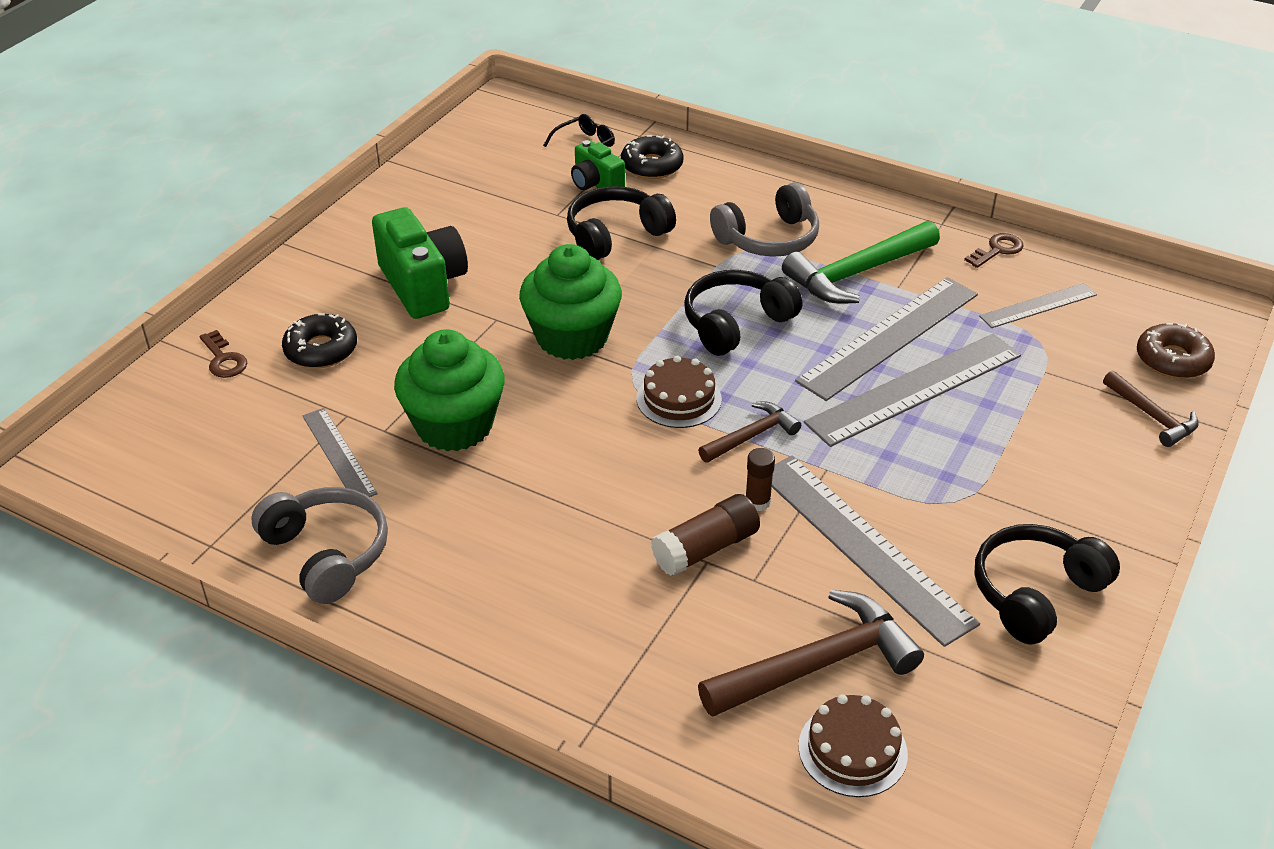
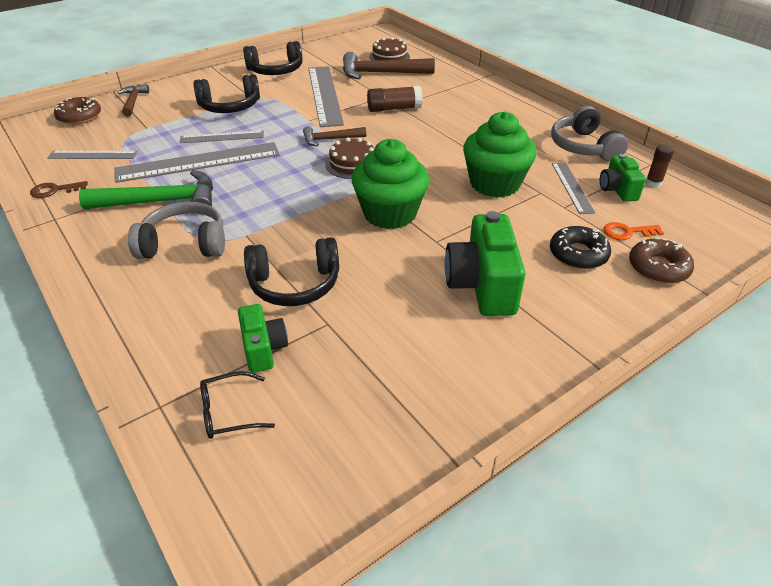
camera: 155 degrees left, 0 degrees up
(223, 359) = (658, 268): brown key -> brown donut
(258, 398) = (627, 232): none -> orange key
(269, 469) = (617, 190): none -> green camera
(652, 166) = (191, 354): black donut -> none
(736, 323) = (276, 193): black headphones -> black headphones (230, 107)
(757, 502) = (354, 117): brown glue stick -> brown glue stick (653, 183)
(915, 389) = (222, 137): grey ruler -> grey ruler, size x0.55

